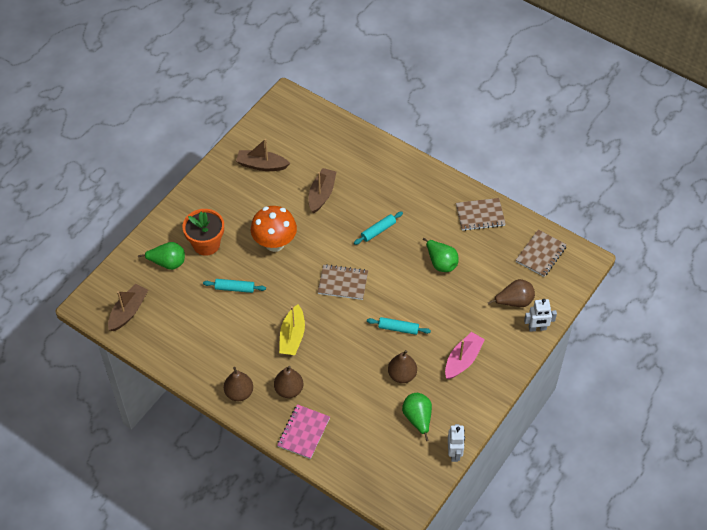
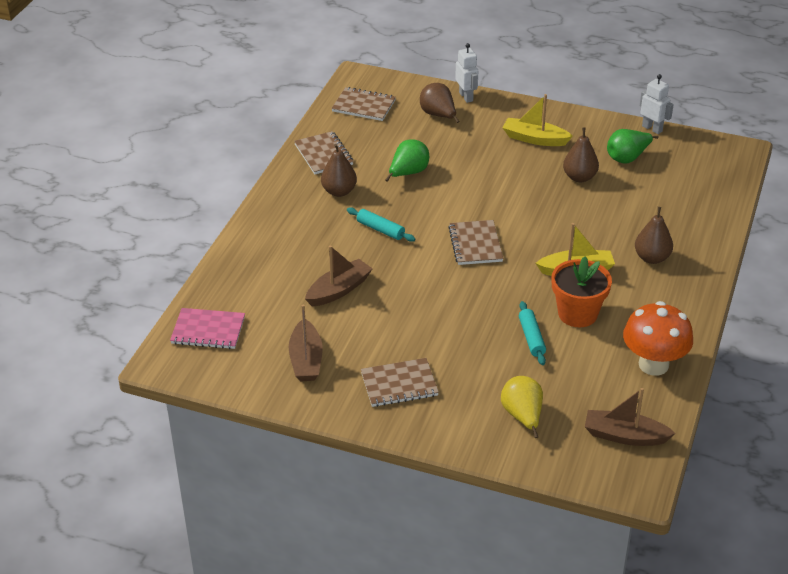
camera: 105 degrees left, 15 degrees down
(168, 263) = (522, 416): green pear -> yellow pear
(206, 244) = (471, 384): orange flower pot -> orange flower pot (577, 314)
(221, 207) = (399, 384): none -> brown notebook
(239, 393) = (682, 298): brown pear -> brown pear (339, 191)
(275, 243) = (440, 316): orange mushroom -> orange mushroom (653, 365)
(303, 432) = (699, 235): pink notebook -> pink notebook (208, 330)
(321, 194) = (339, 290): brown boat -> brown boat turned 135 degrees clockwise
(398, 328) = (519, 190): turquoise rolling pin -> none
(454, 453) = (652, 128): white robot -> white robot turned 60 degrees clockwise
(463, 360) = (534, 139): pink boat -> yellow boat

